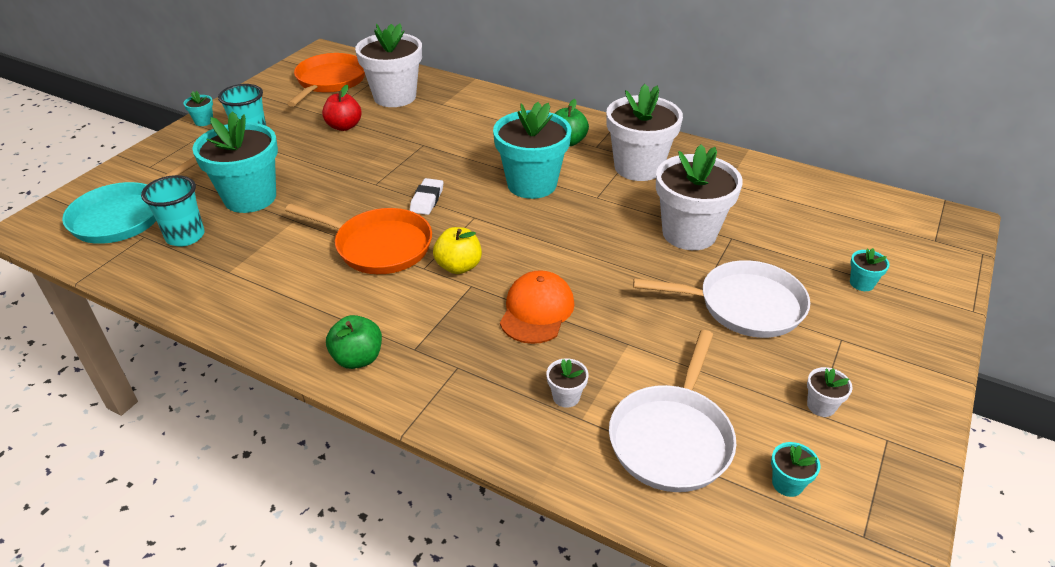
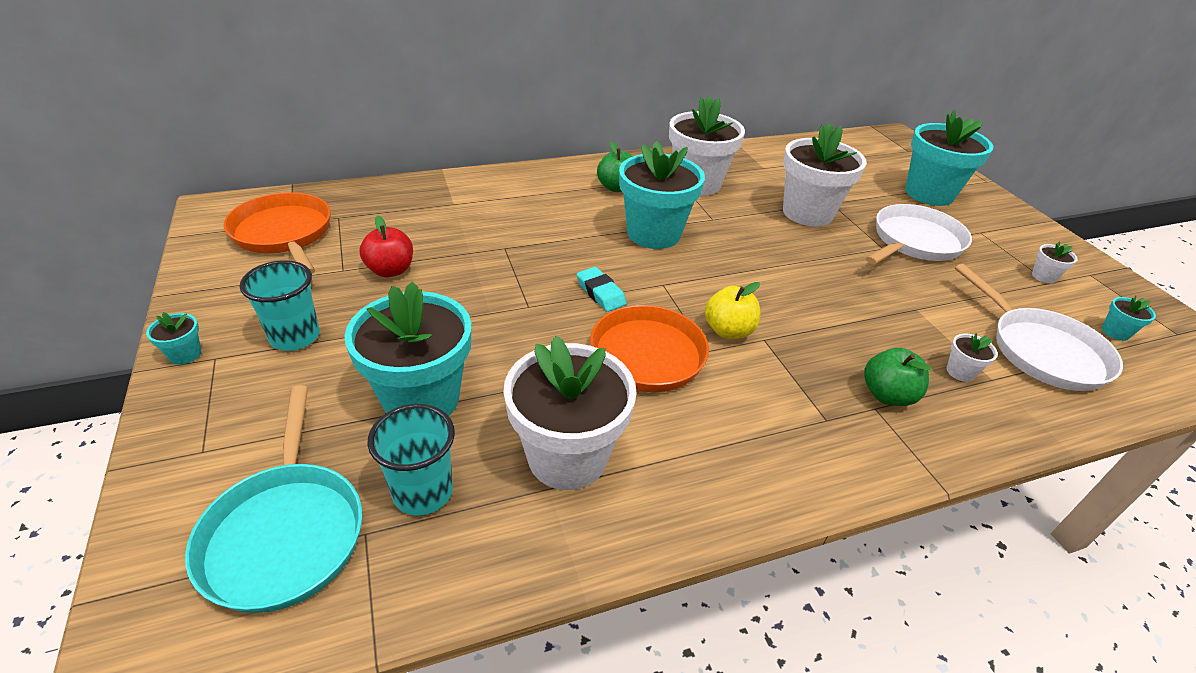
camera: 50 degrees left, 0 degrees up
(358, 358) = (809, 464): green apple -> green apple (887, 395)
(395, 97) = (392, 218): white flower pot -> white flower pot (567, 457)
(427, 200) = (600, 293): white eraser -> turquoise eraser
(537, 311) = (835, 326): orange cap -> none
(861, 283) = (929, 194): turquoise flower pot -> turquoise flower pot, size x2.47

